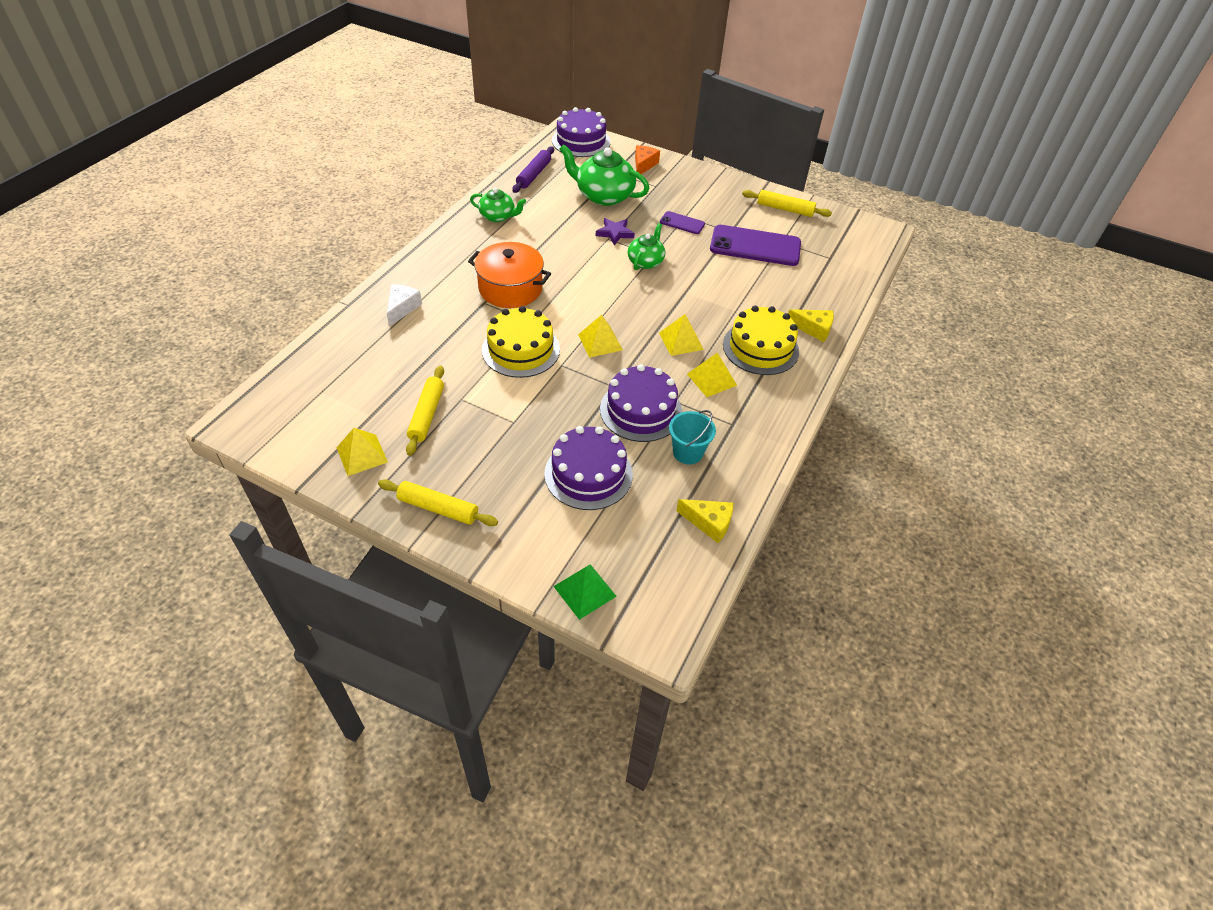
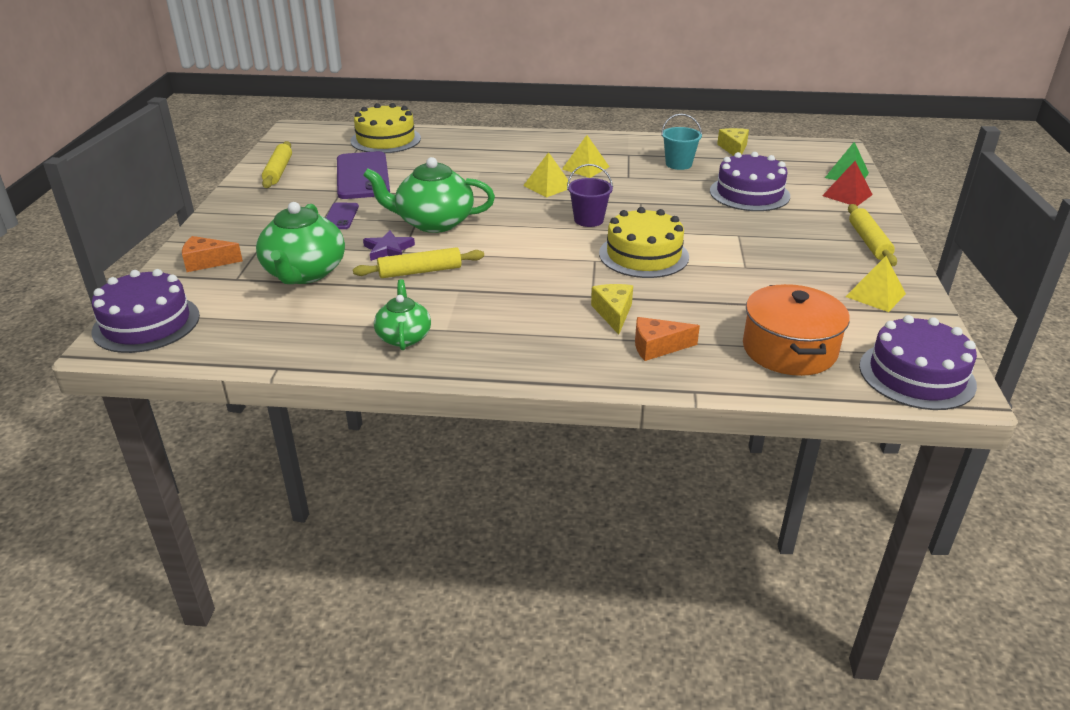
camera: 110 degrees left, 15 degrees down
(402, 308) = (657, 347): white cheese -> orange cheese
(427, 414) = (786, 278): yellow rolling pin -> yellow rolling pin (420, 271)
(510, 288) = (551, 286): orange pot -> orange pot (789, 349)
(534, 175) = (271, 338): purple rolling pin -> none
(537, 556) = (847, 195): none -> red pyramid
(600, 342) = (588, 220): yellow pyramid -> purple bucket
(641, 410) = (656, 187): purple cake -> purple cake (916, 375)
(645, 261) = (433, 222): green teapot -> green teapot, size x1.70
(760, 348) = (524, 156): yellow cake -> yellow cake (385, 139)
(813, 329) = (477, 140): yellow cheese -> yellow cheese (613, 313)

